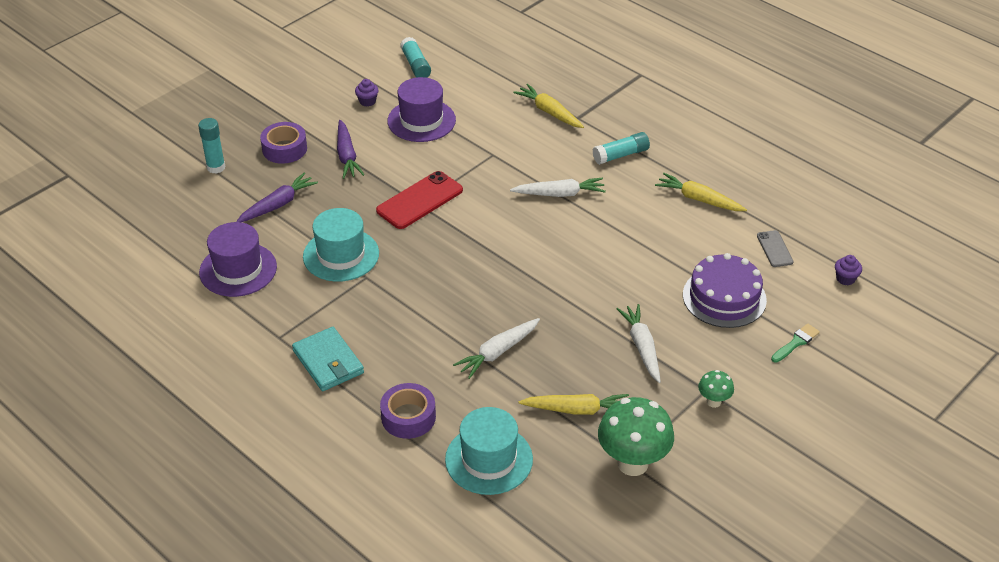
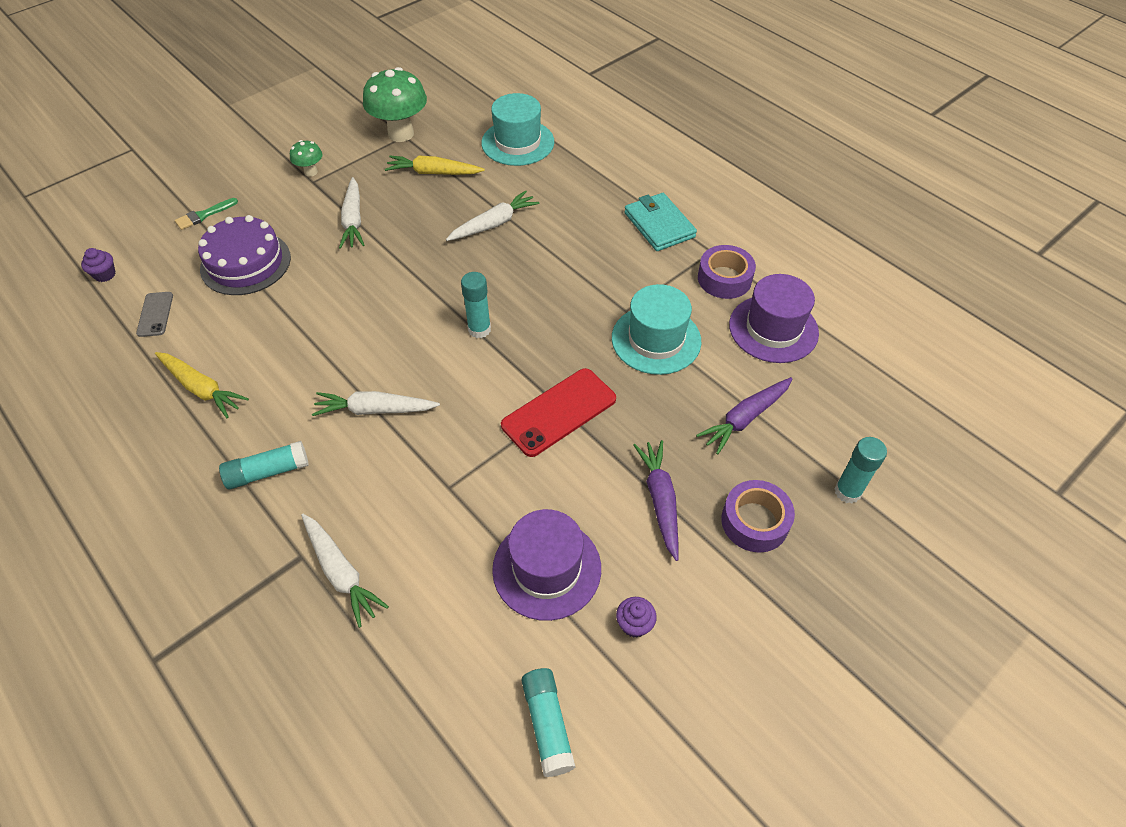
camera: 175 degrees left, 10 degrees up
(408, 417) = (583, 176): purple tape -> purple tape (724, 279)
(492, 254) = (479, 329): none -> turquoise glue stick
(549, 112) = (341, 572): yellow carrot -> white carrot

